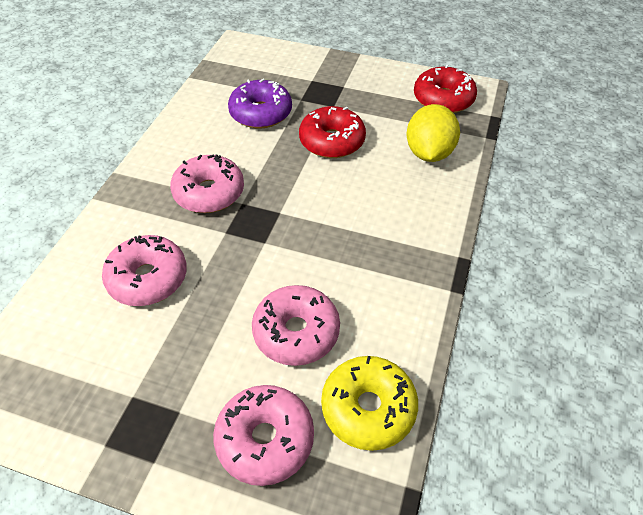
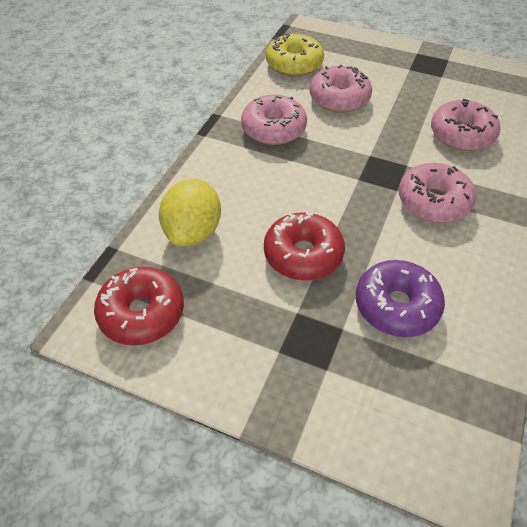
camera: 175 degrees left, 0 degrees up
(265, 439) = (355, 56): pink donut -> pink donut (273, 129)

